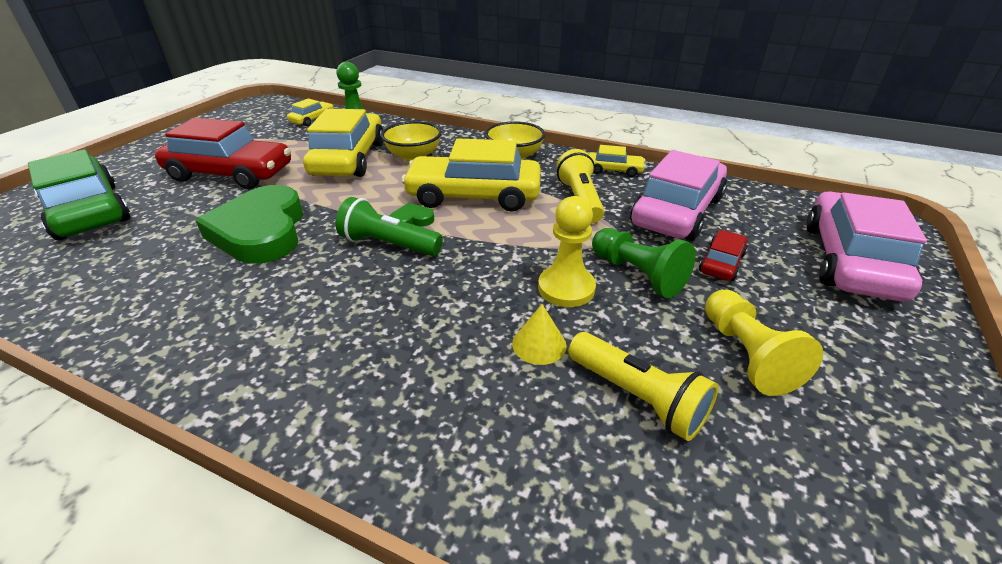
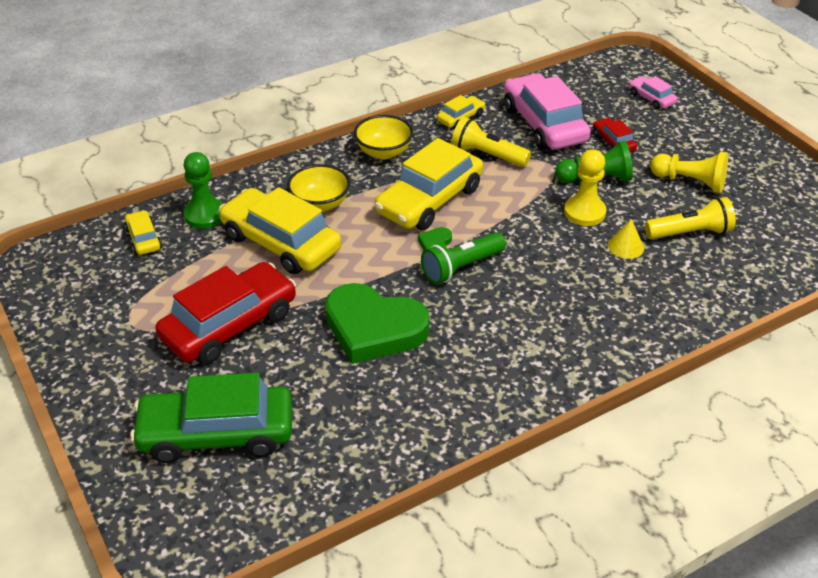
camera: 55 degrees left, 5 degrees up
(850, 260) = (651, 98): pink car -> pink car, size x0.47

